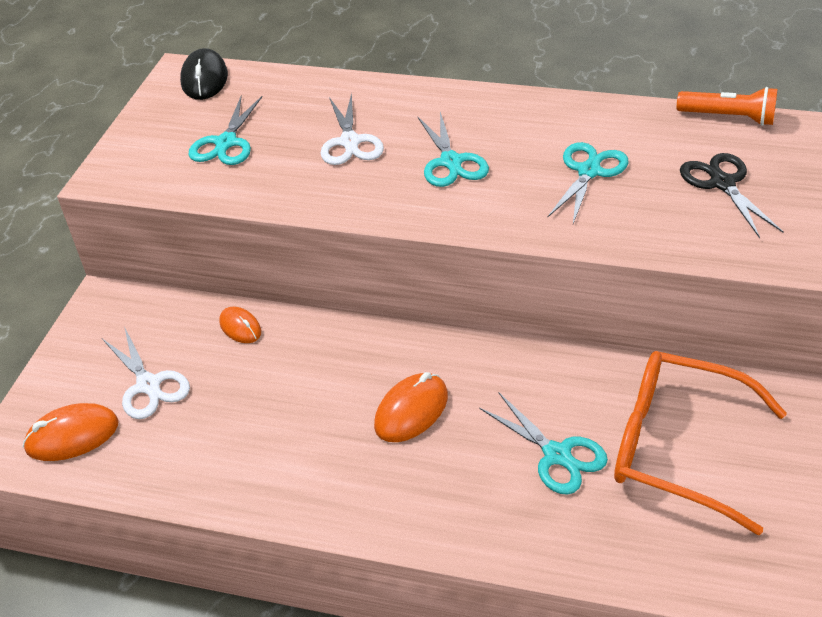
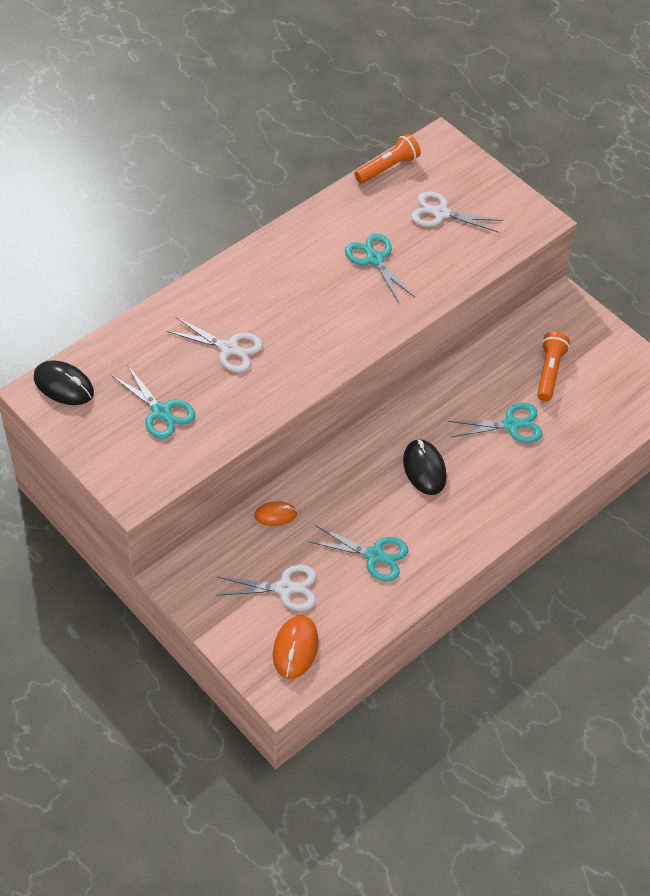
camera: 60 degrees left, 10 degrees up
(411, 411) = (424, 469): orange mouse -> black mouse
(451, 162) = (302, 313): turquoise scissors -> turquoise scissors (374, 555)
(679, 447) = (549, 372): orange glasses -> orange flashlight
(722, 183) = (441, 213): black scissors -> white scissors

